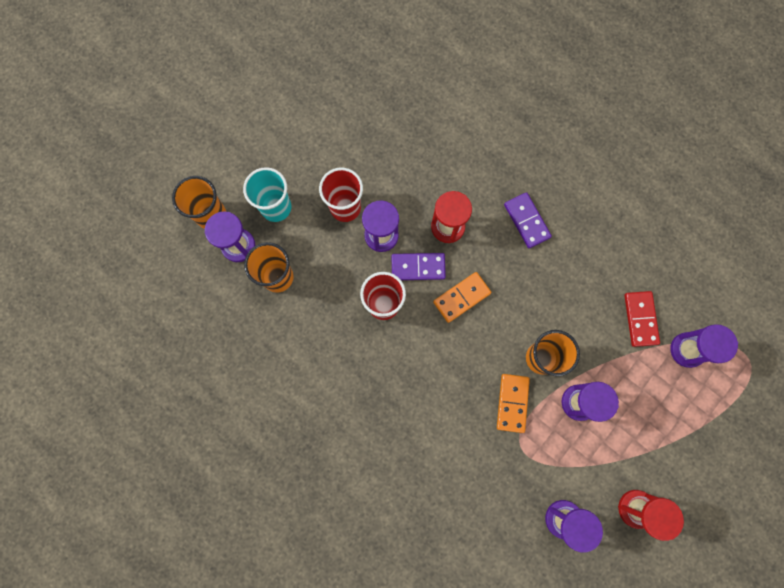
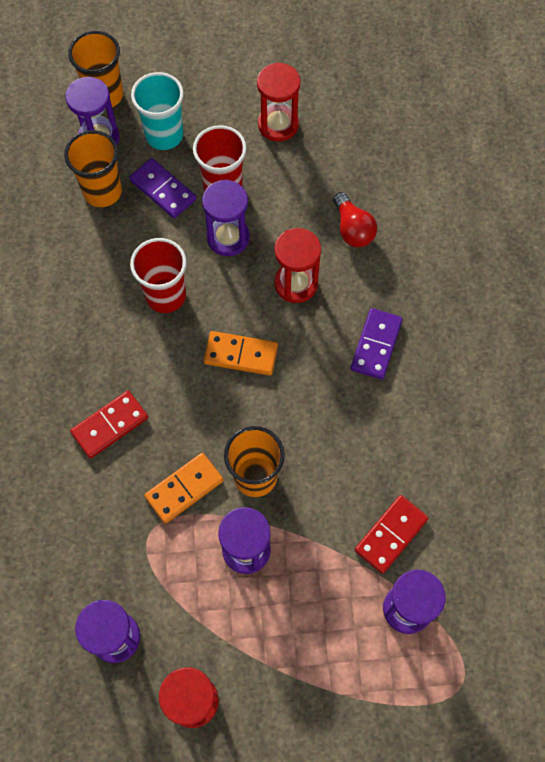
camera: 45 degrees right, 10 degrees down
(336, 139) = (278, 124): none -> red hourglass
(418, 267) = (231, 293): purple domino -> purple domino (163, 190)
(434, 409) = (110, 425): none -> red domino
(445, 164) = (353, 229): none -> red light bulb

